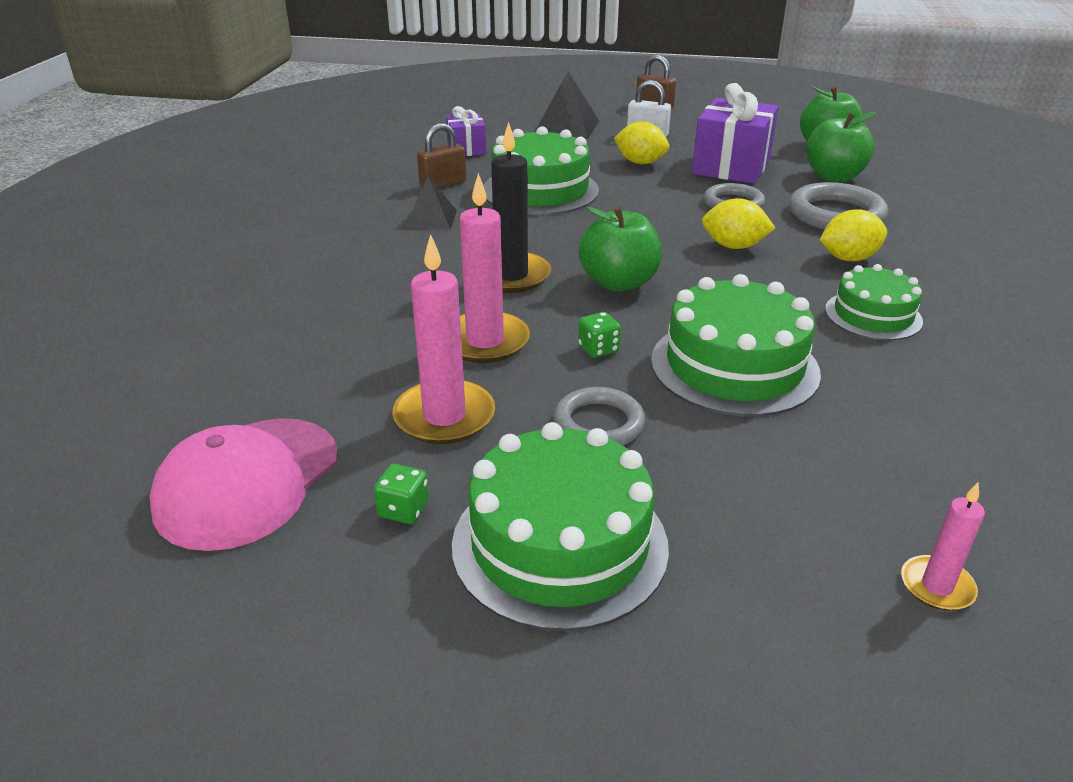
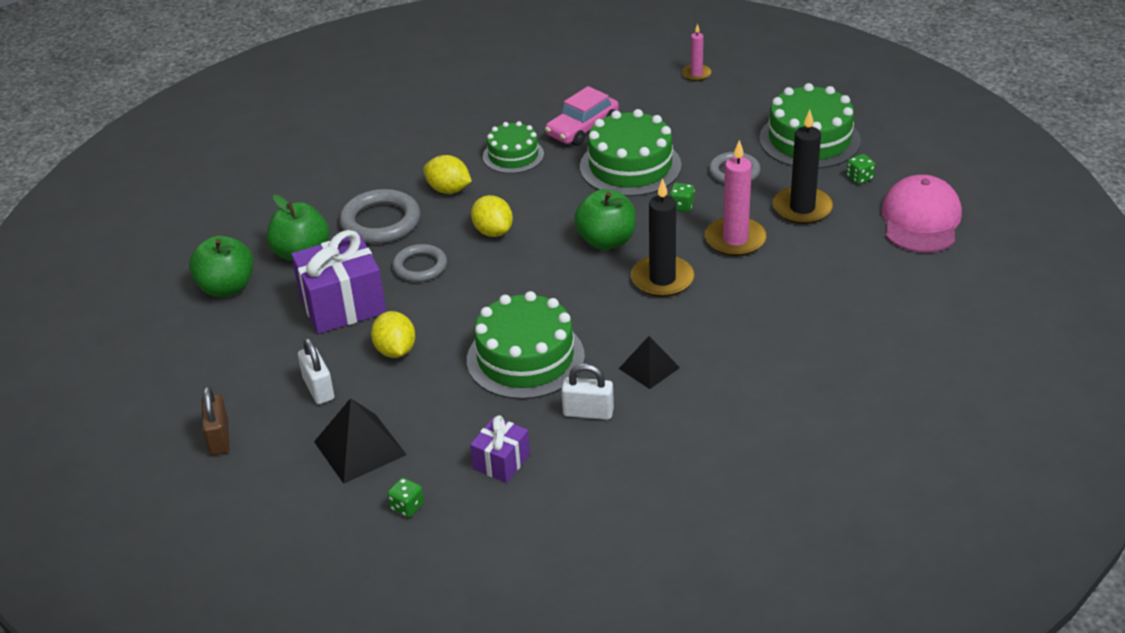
camera: 135 degrees left, 5 degrees up
(247, 482) = (920, 220): pink cap -> pink cap turned 60 degrees counterclockwise
(443, 184) = (588, 412): brown padlock -> white padlock
(444, 416) = (802, 208): pink candle -> black candle
(493, 121) = (407, 507): none -> green dice
(879, 385) = (582, 128): none -> pink car

